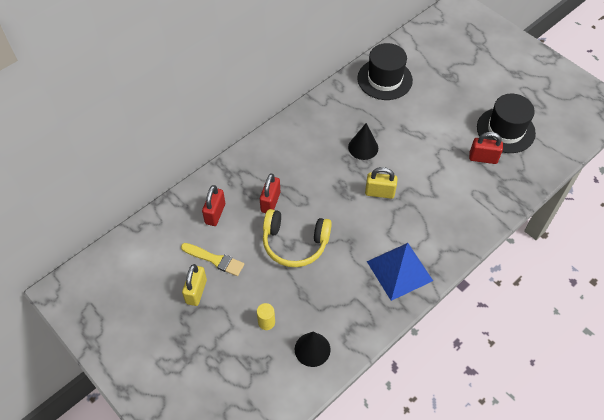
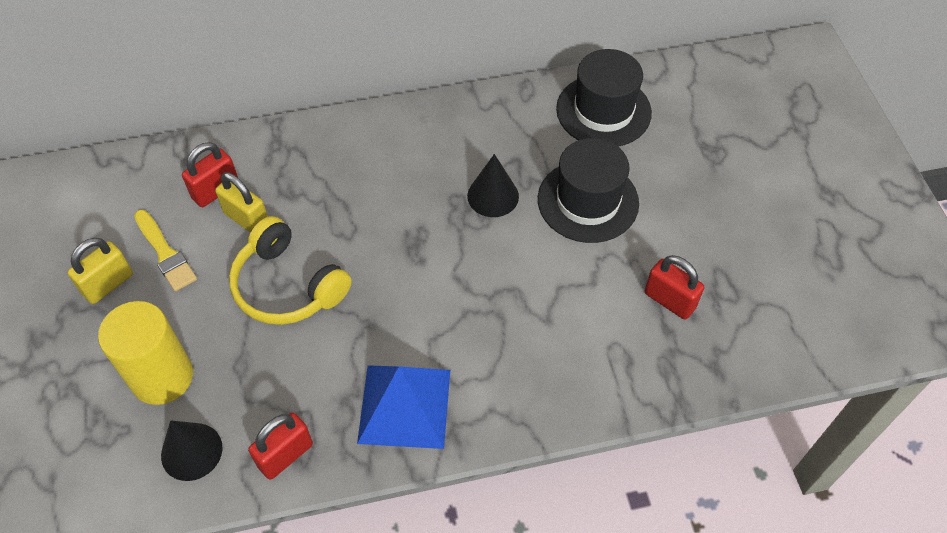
camera: 30 degrees right, 0 degrees up
(266, 322) = (162, 377): yellow cylinder -> yellow cylinder, size x2.19
(270, 202) = (300, 211): red padlock -> red padlock (285, 455)
(379, 192) = (466, 274): yellow padlock -> yellow padlock (247, 219)
(505, 130) = (742, 274): black hat -> black hat (588, 201)

